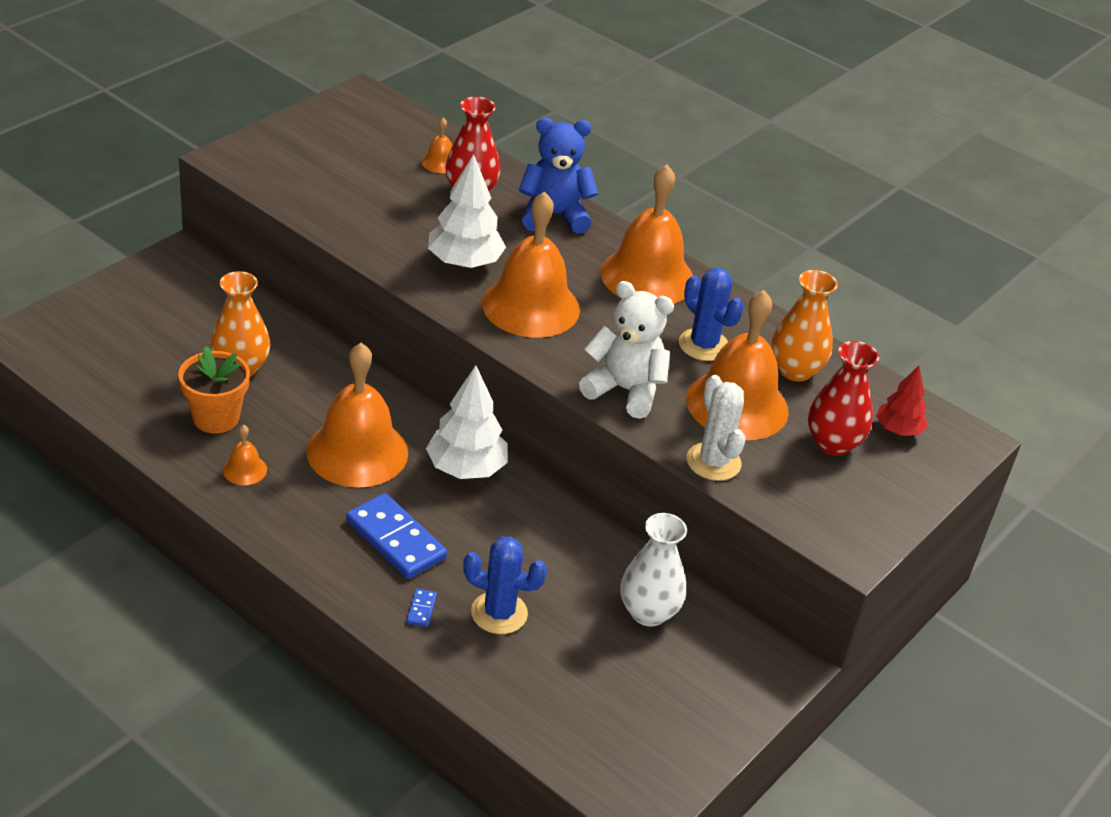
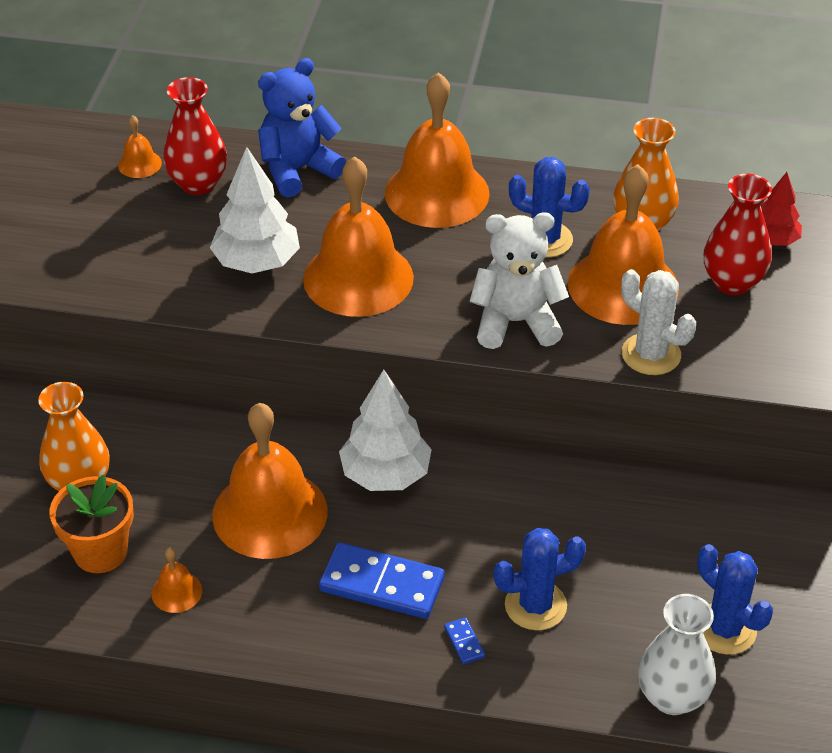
camera: 25 degrees left, 5 degrees up
(635, 707) = (724, 629): none -> blue cactus
(648, 612) = (661, 530): white vase -> white vase (672, 697)

